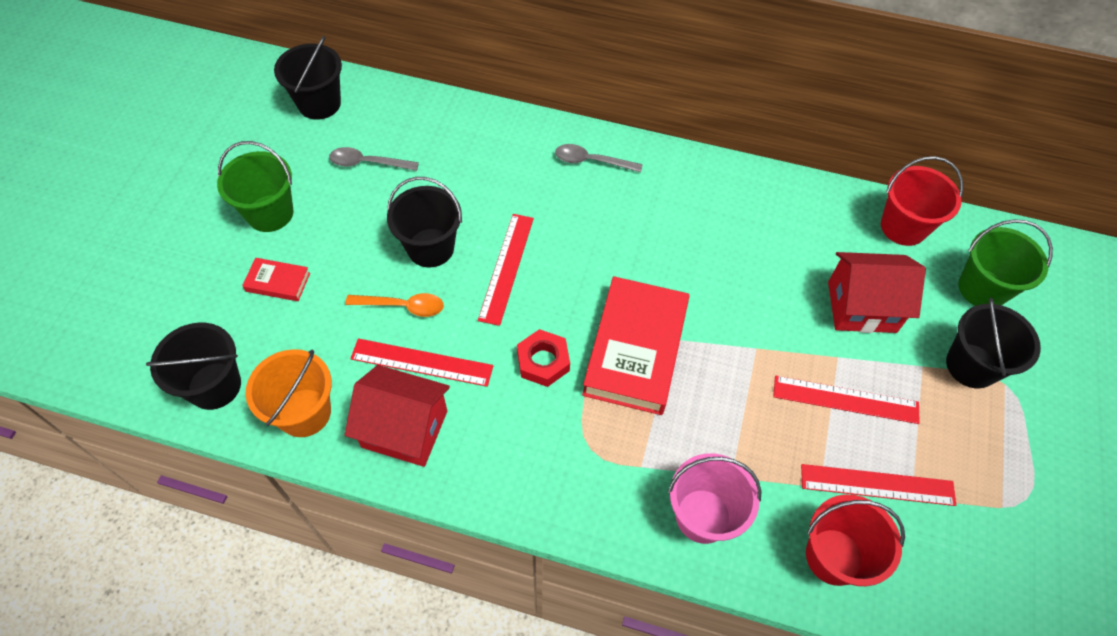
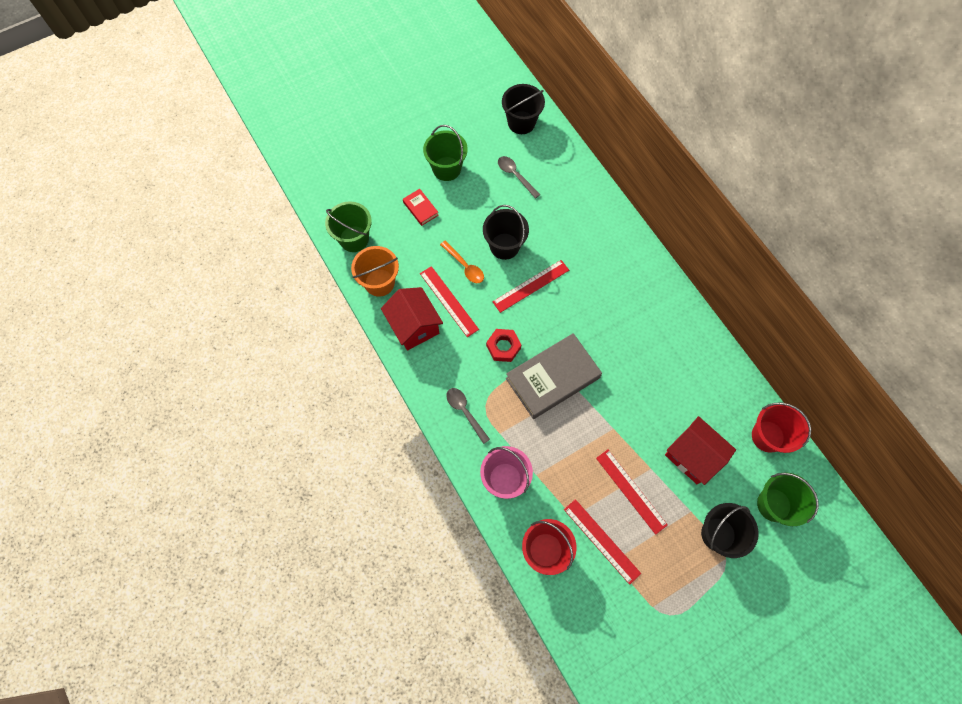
camera: 45 degrees right, 10 degrees up
(214, 386) = (354, 239): black bucket -> green bucket
(591, 161) = (630, 262): grey spoon -> grey spoon (465, 412)
(635, 349) = (552, 378): red book -> grey book

